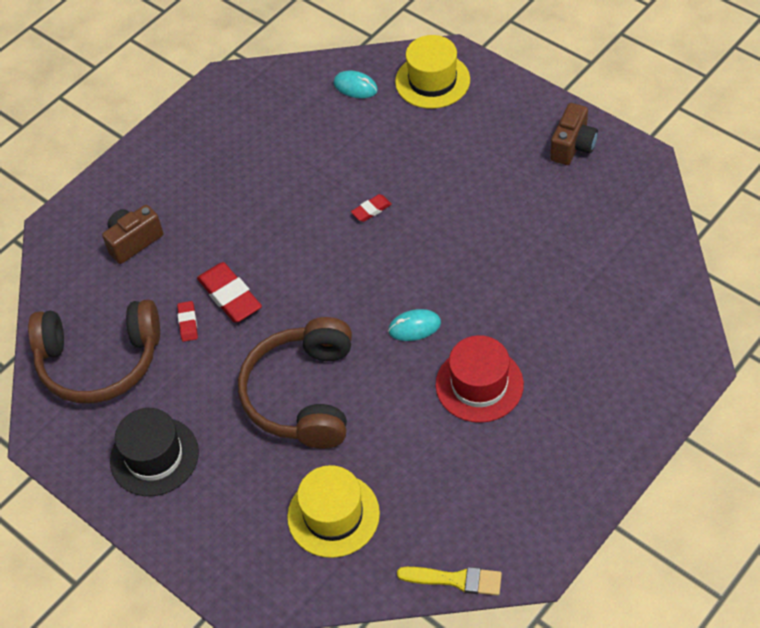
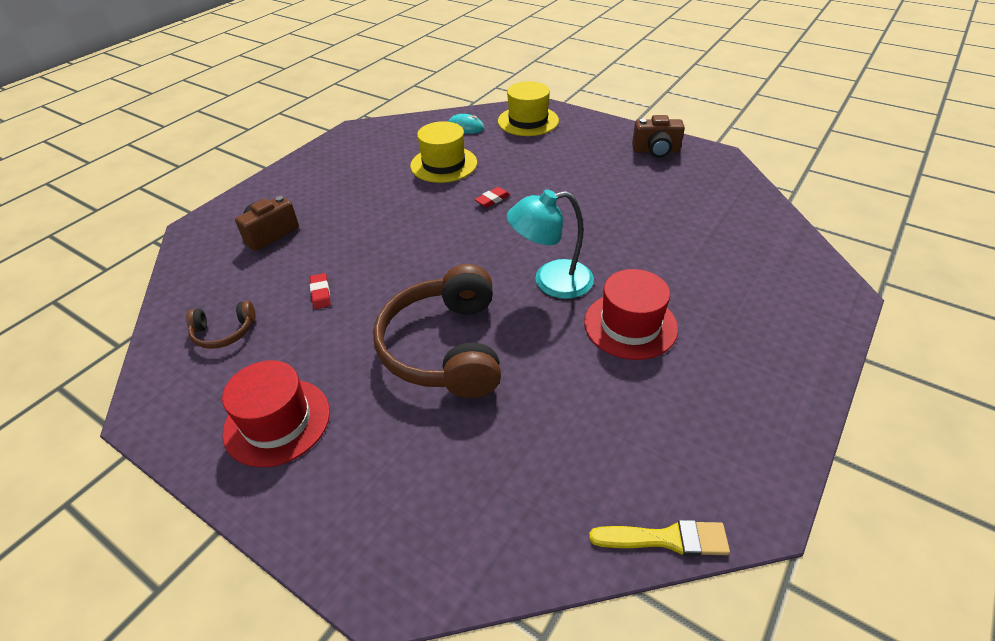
camera: 10 degrees left, 10 degrees down
(99, 361) = (224, 332): brown headphones -> brown headphones, size x0.46
(154, 456) = (277, 421): black hat -> red hat
(230, 296) = (363, 269): red eraser -> none
(333, 515) = (496, 470): yellow hat -> yellow hat (443, 164)
(414, 327) = (551, 281): turquoise mouse -> turquoise lamp
(573, 146) = (656, 151): brown camera -> brown camera turned 75 degrees clockwise

